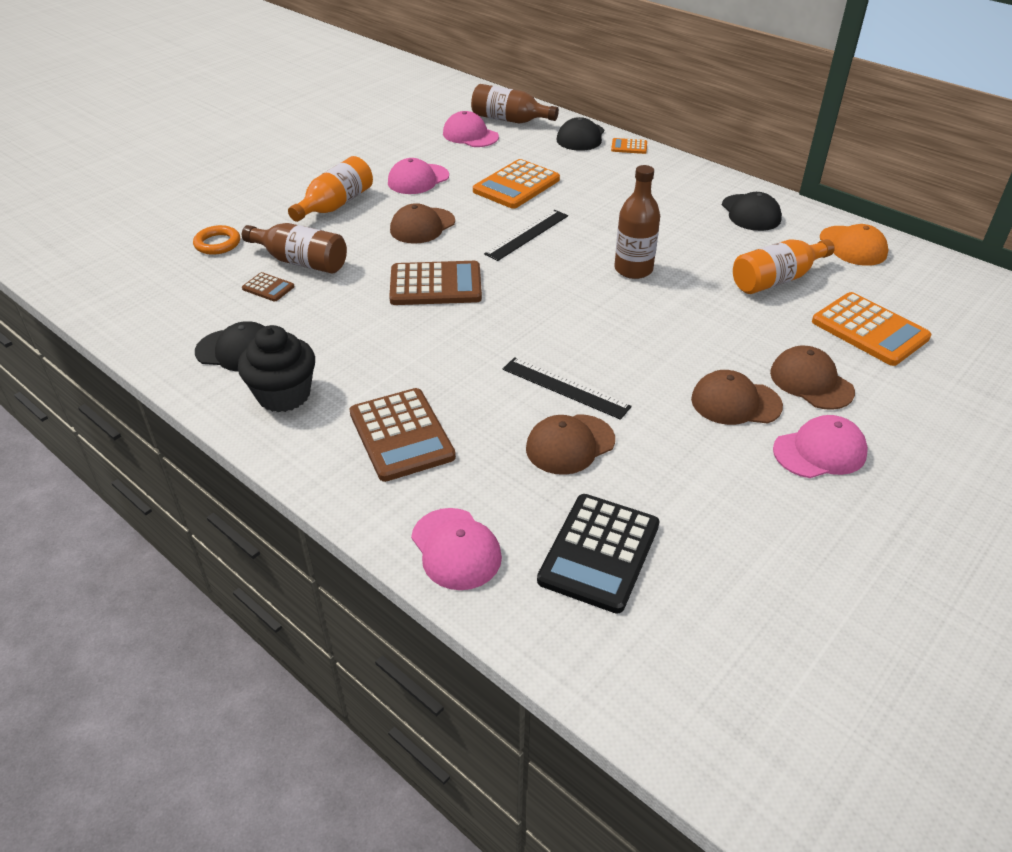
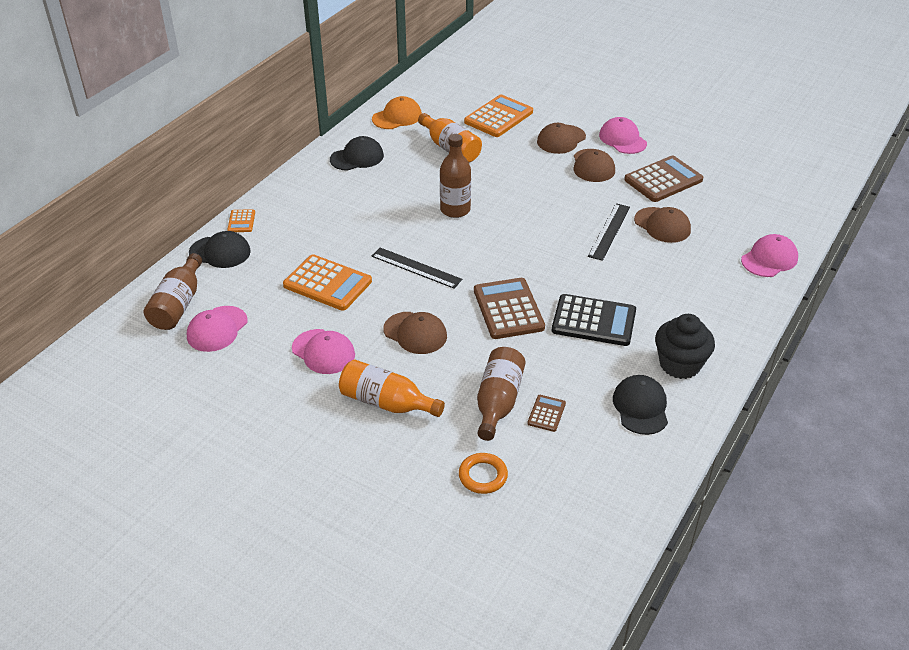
camera: 100 degrees left, 0 degrees up
(401, 435) = (690, 296): brown calculator -> brown calculator (663, 180)
(599, 552) = (740, 209): black calculator -> black calculator (593, 321)

